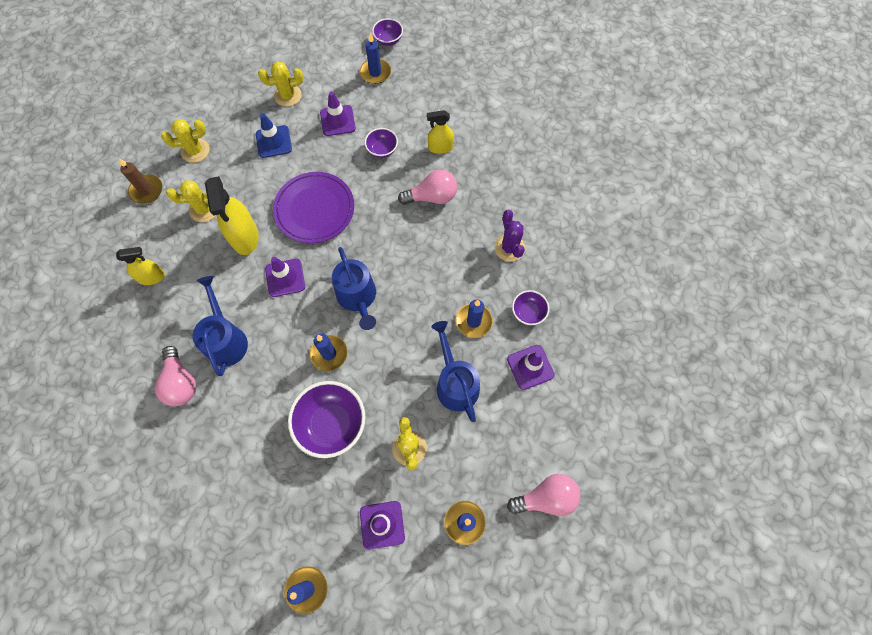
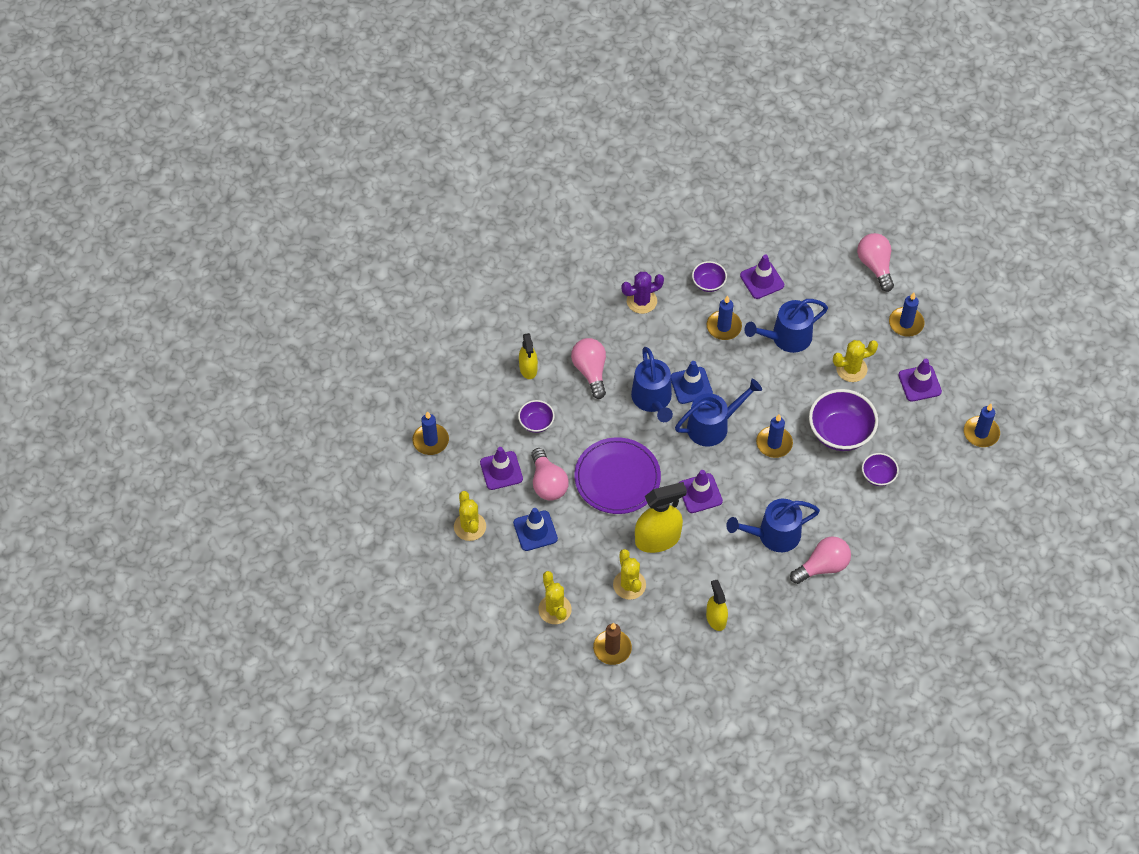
camera: 95 degrees left, 10 degrees down
(319, 154) = (548, 483): none -> pink light bulb
(388, 40) = (381, 432): purple bowl -> purple bowl (878, 476)
(395, 247) = (652, 399): none -> blue watering can
(406, 283) = (691, 385): none -> blue traffic cone

